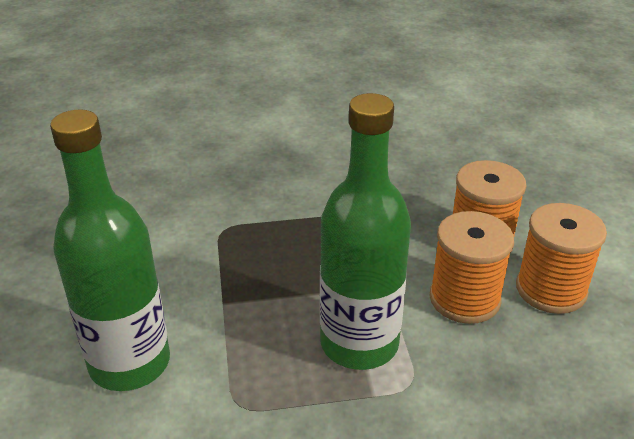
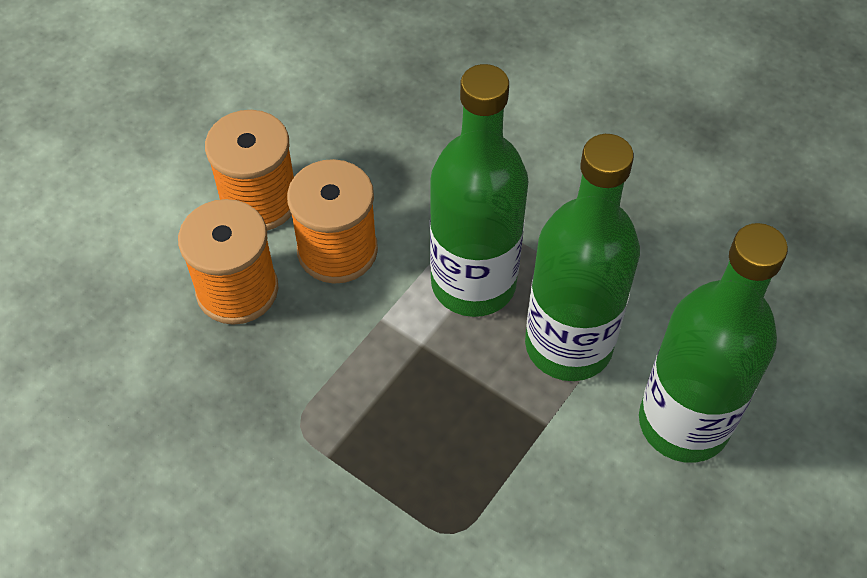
camera: 135 degrees left, 20 degrees up
(253, 353) = (568, 345): none -> green bottle

